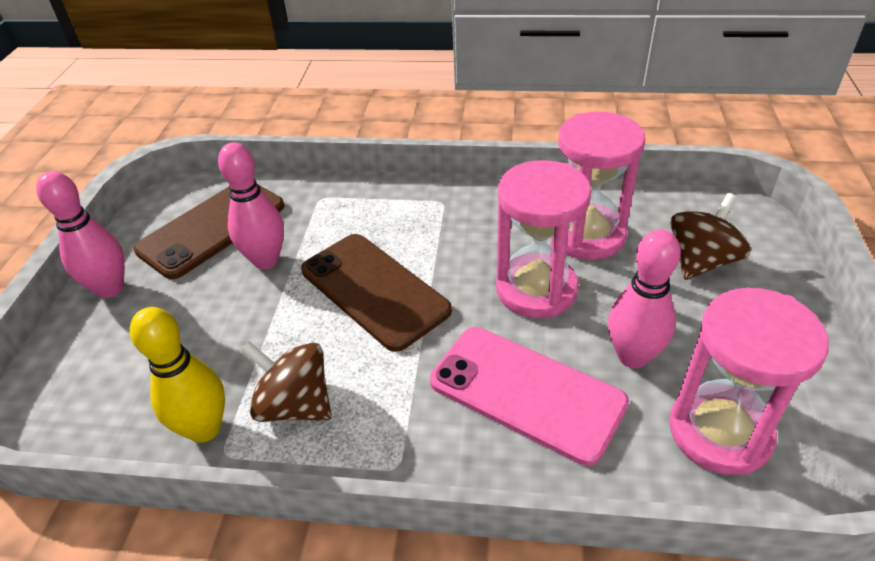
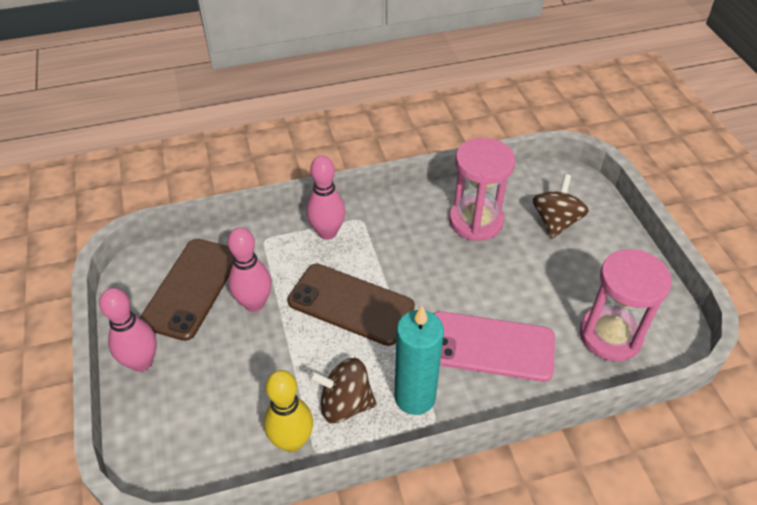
camera: 25 degrees left, 5 degrees up
(388, 425) = (415, 397): none -> turquoise candle
(536, 289) = (461, 272): pink hourglass -> none
(633, 356) = (542, 302): pink bowling pin -> pink bowling pin (327, 232)

